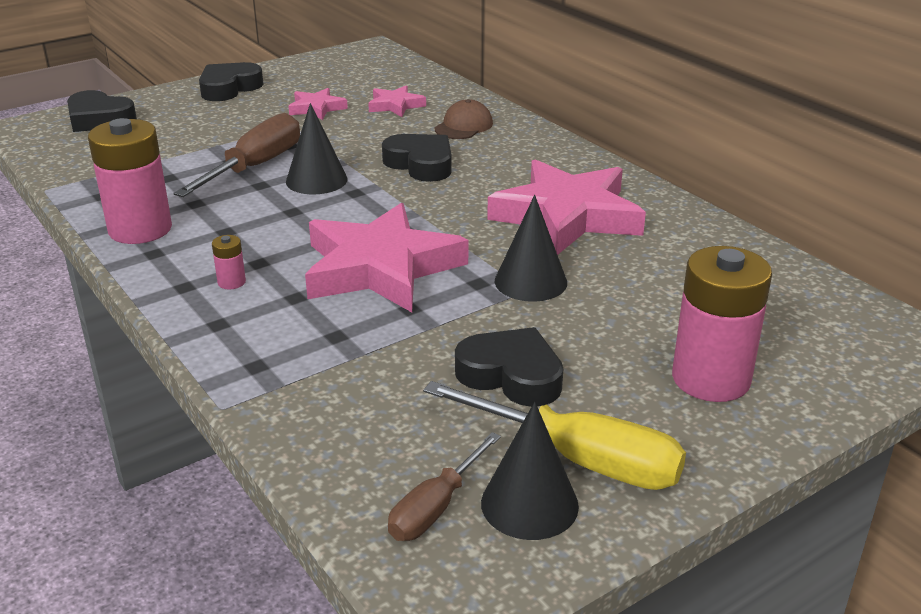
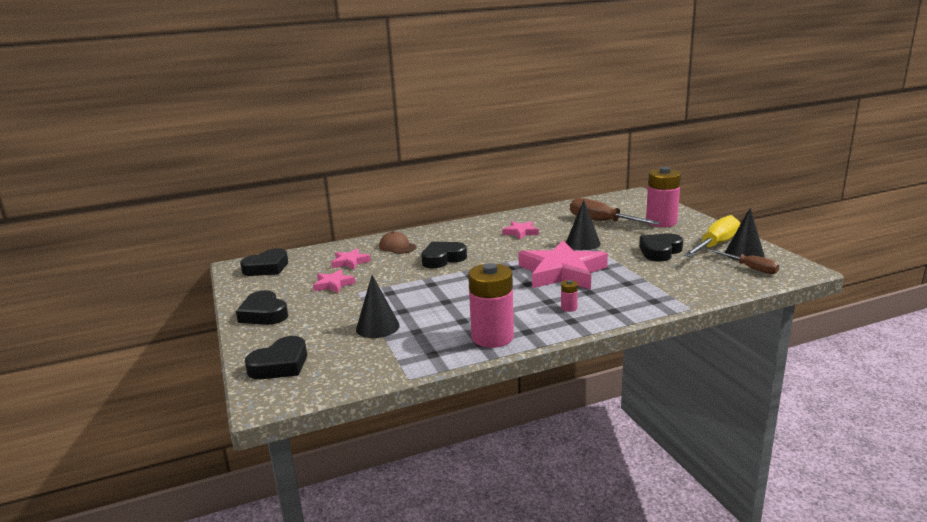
camera: 75 degrees left, 10 degrees down
(255, 167) = (417, 303): brown screwdriver -> brown screwdriver (602, 222)
(316, 180) = (448, 285): black cone -> black cone (377, 327)
(367, 64) = (267, 268): none -> black heart
(567, 215) = (520, 232): pink star -> pink star, size x0.47

